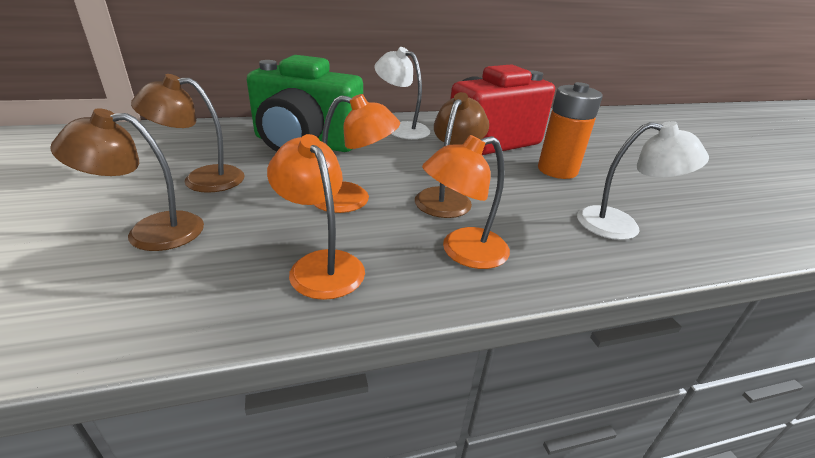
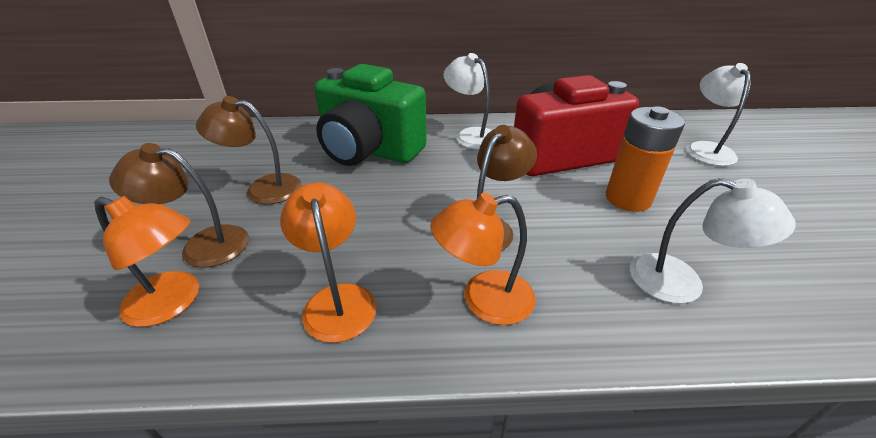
camera: 15 degrees right, 5 degrees up
(353, 199) = (393, 222): orange lamp -> orange lamp (173, 303)
(605, 133) = (706, 149): none -> white lamp

